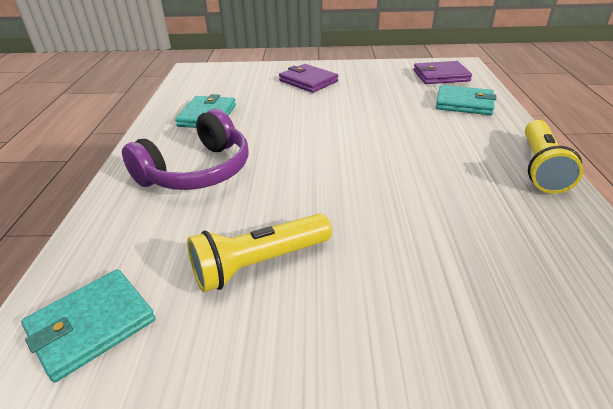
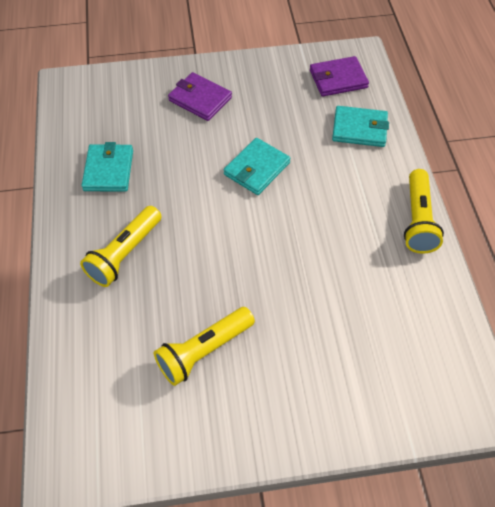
camera: 10 degrees left, 20 degrees up
(92, 325) = (101, 418): turquoise wallet -> turquoise wallet (257, 168)
(197, 171) = (124, 254): purple headphones -> yellow flashlight

